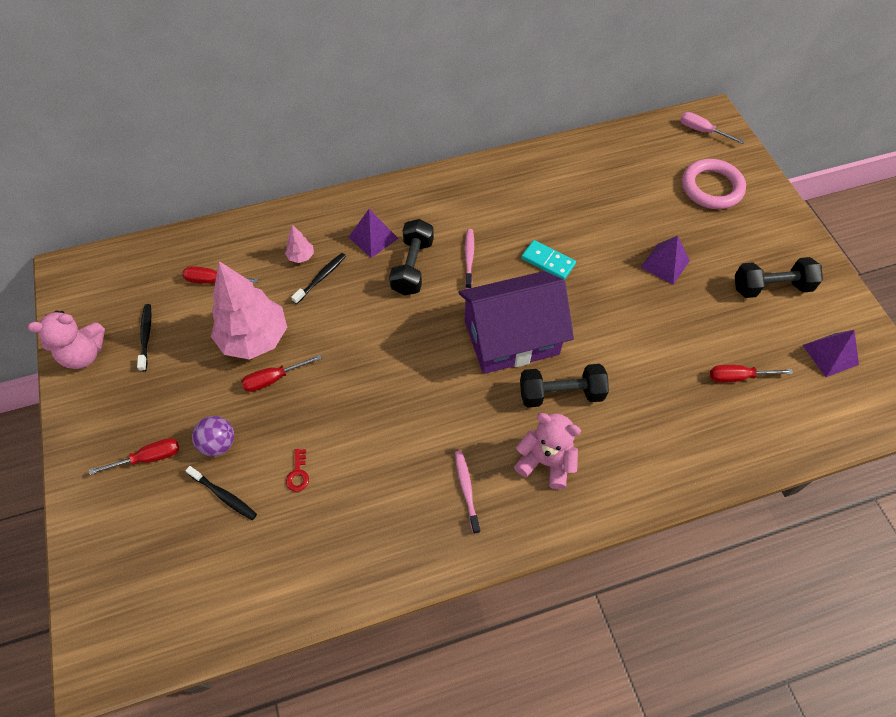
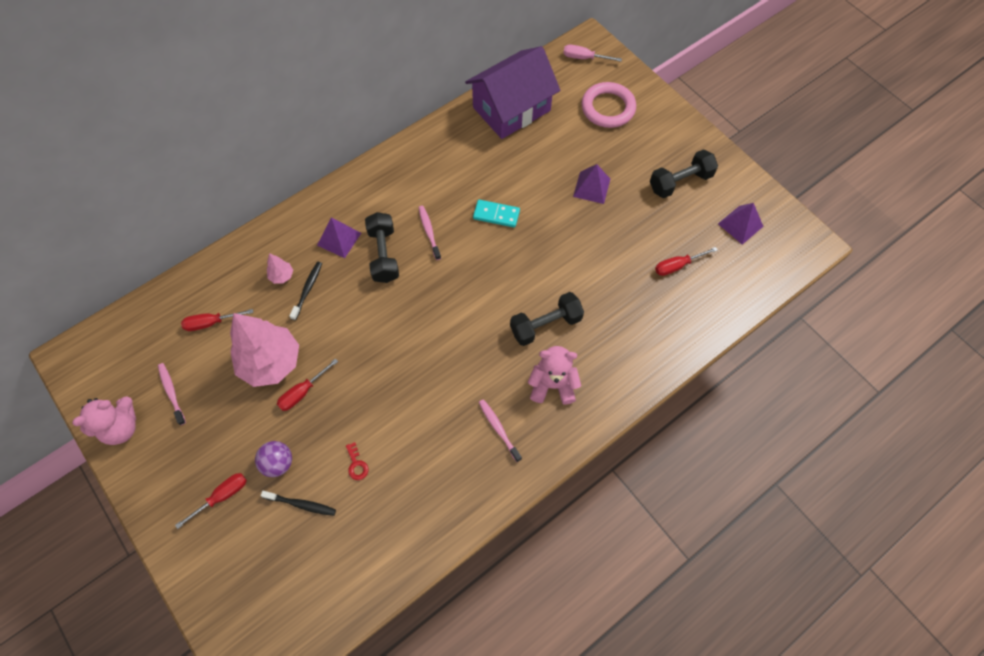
camera: 20 degrees left, 5 degrees up
(146, 336) = (171, 392): black toothbrush -> pink toothbrush
(511, 337) = (489, 290): purple house -> purple house (511, 109)

